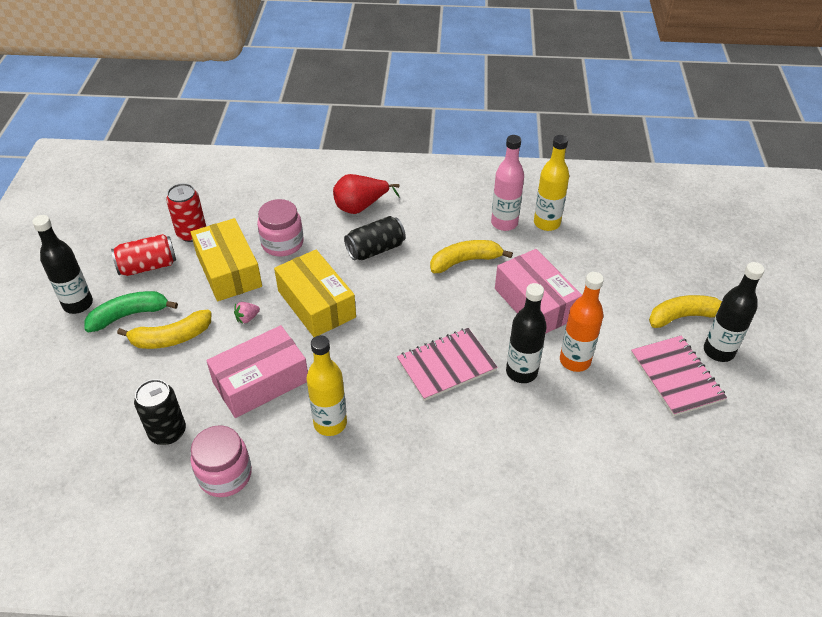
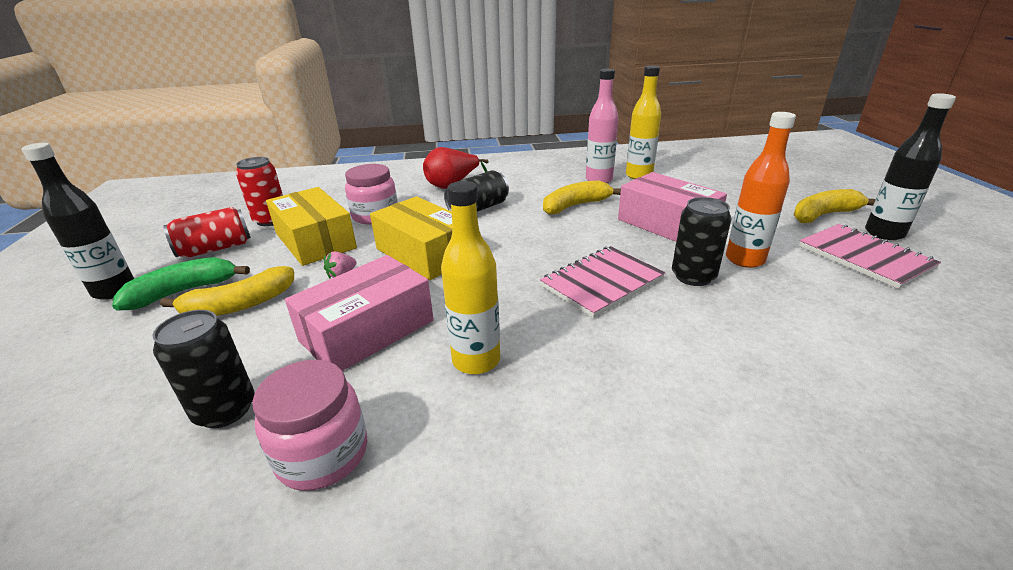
camera: 10 degrees left, 15 degrees down
(521, 372) = (693, 276): black bottle -> black can

